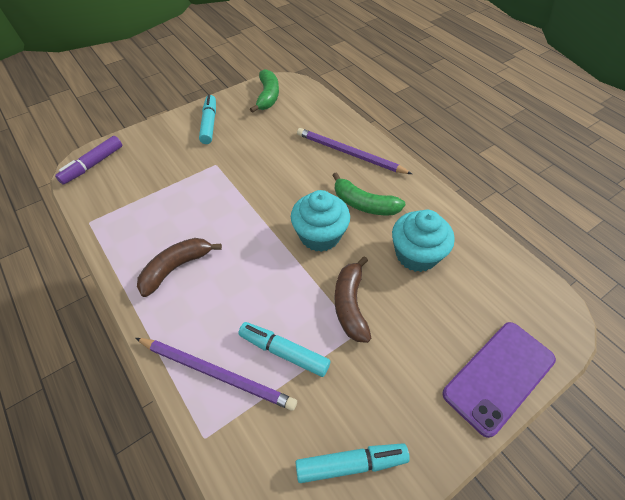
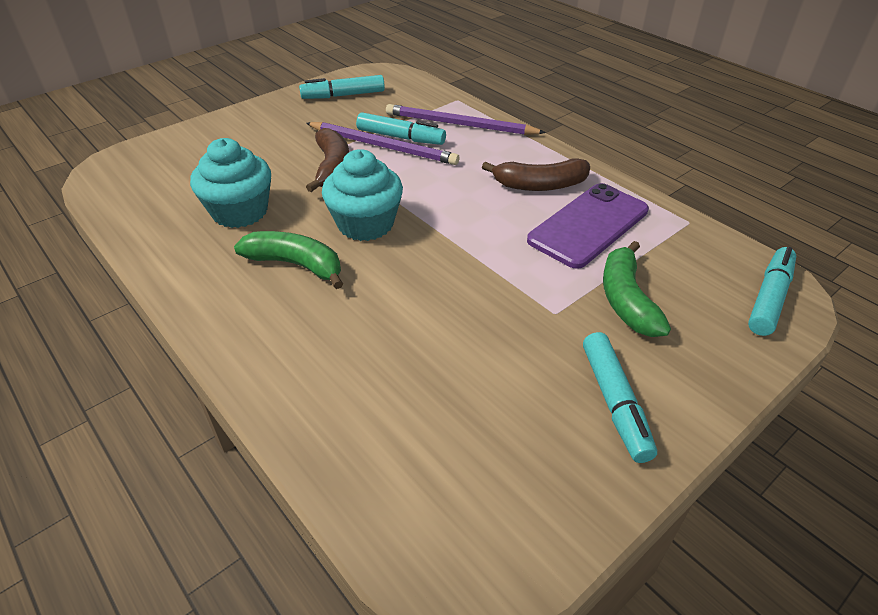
camera: 175 degrees right, 10 degrees down
(93, 165) = (769, 298): purple marker -> turquoise marker
(176, 268) = (540, 185): brown banana -> brown banana turned 45 degrees clockwise
(268, 96) = (506, 507): green banana -> green banana (626, 300)
(349, 153) = (306, 350): purple pencil -> purple pencil (383, 146)
(499, 376) = (201, 134): purple phone -> purple phone (588, 225)

